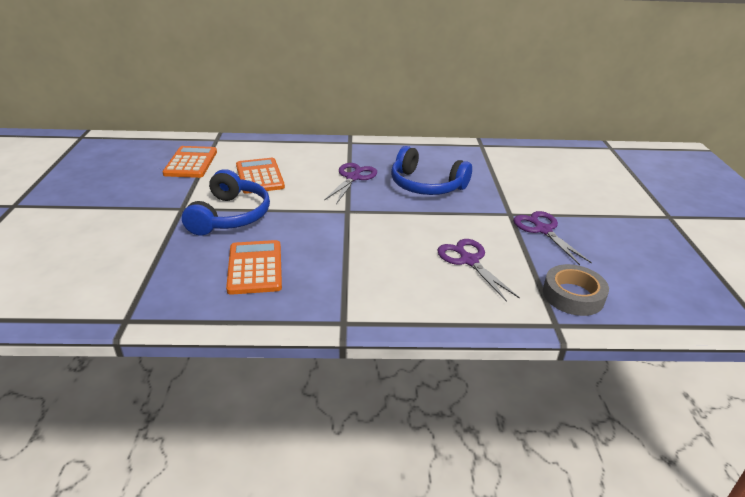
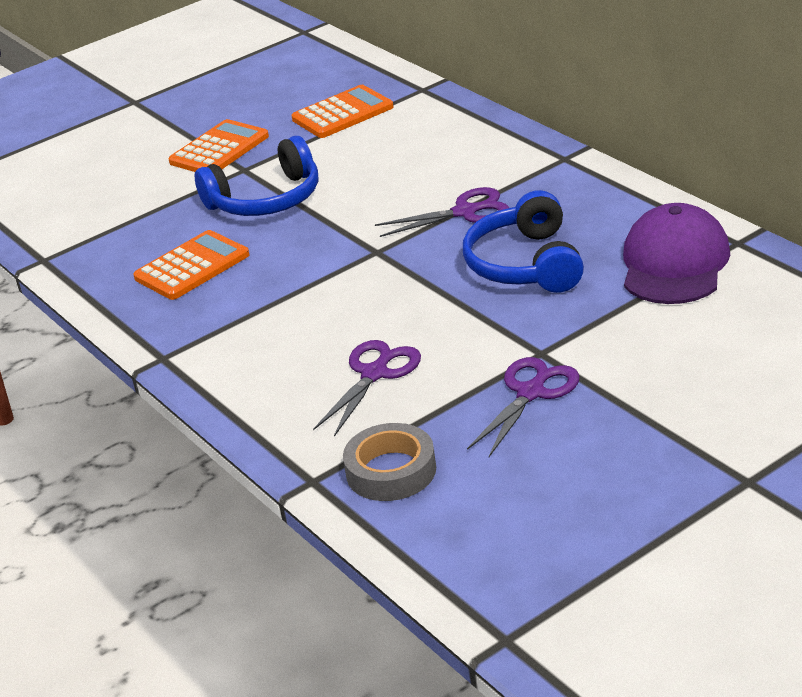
camera: 60 degrees right, 0 degrees up
(259, 176) = (374, 163): orange calculator -> orange calculator (219, 149)
(478, 160) = (674, 263): none -> purple cap

